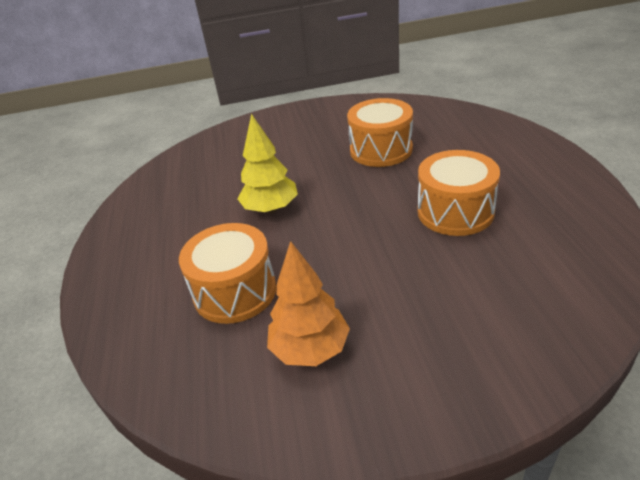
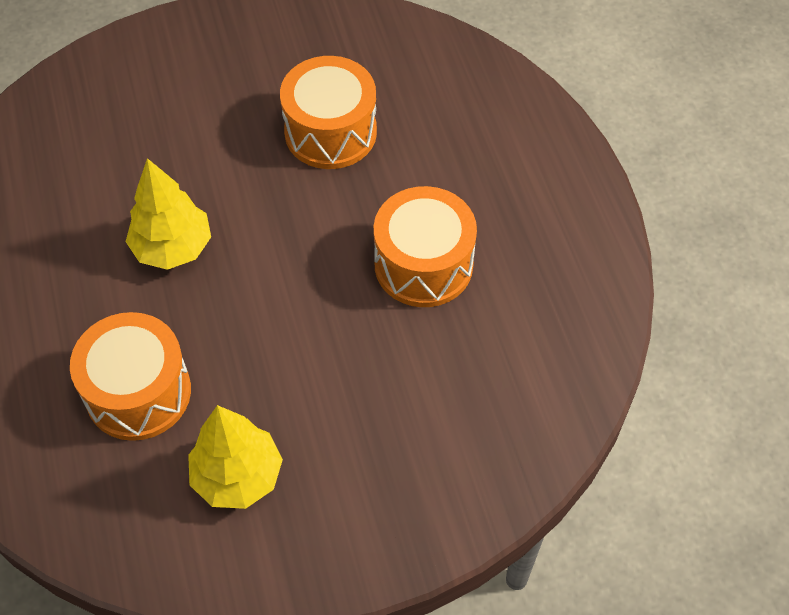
camera: 10 degrees left, 20 degrees up
(310, 349) = (237, 476): orange tree -> yellow tree

